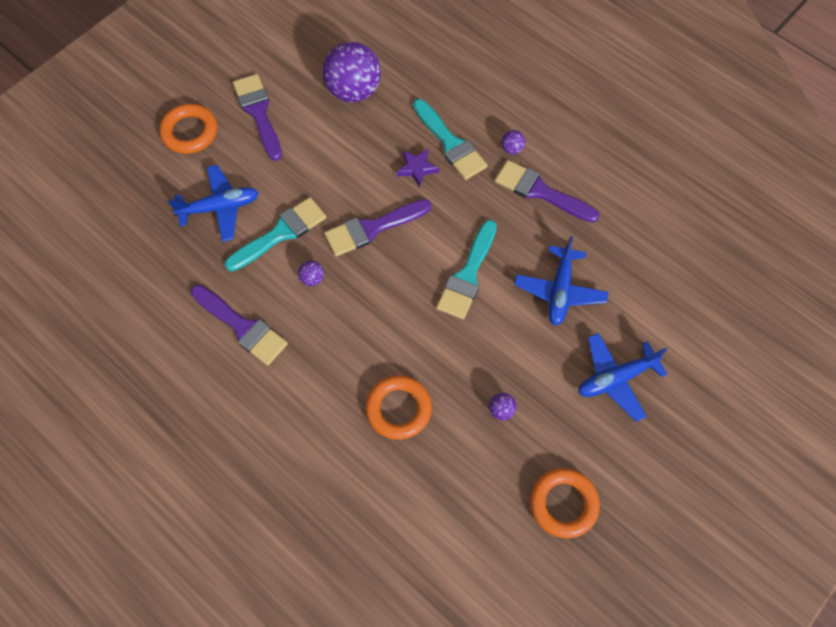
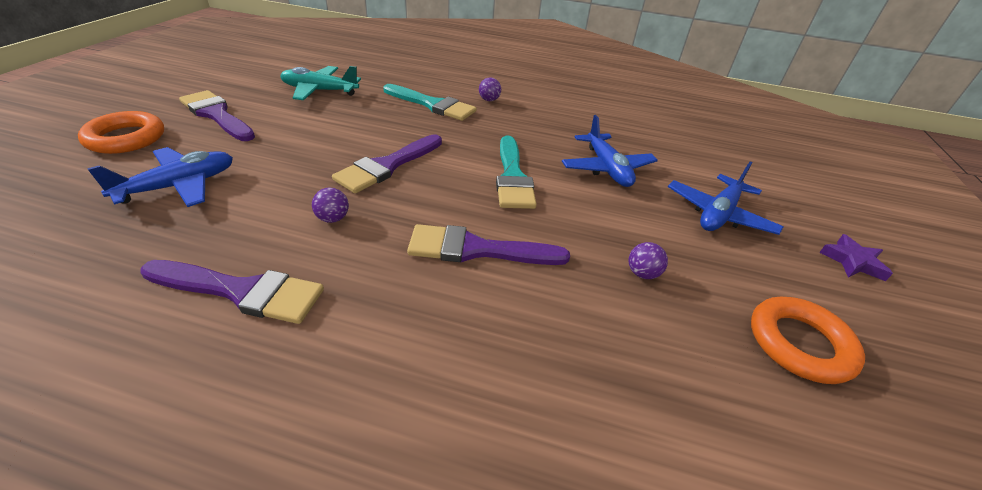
camera: 30 degrees left, 25 degrees down
(281, 233) = (274, 190): turquoise brush -> none
(353, 91) = (319, 91): purple ball -> turquoise plane
(398, 409) = (523, 313): orange ring -> none
(417, 168) = (410, 122): purple star -> purple star (852, 261)
(540, 191) = (533, 117): purple brush -> purple brush (477, 249)

